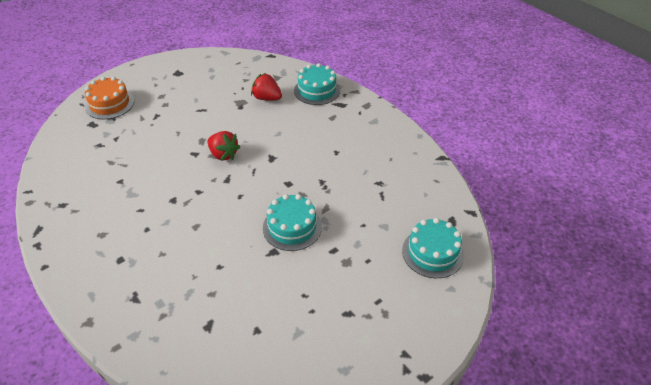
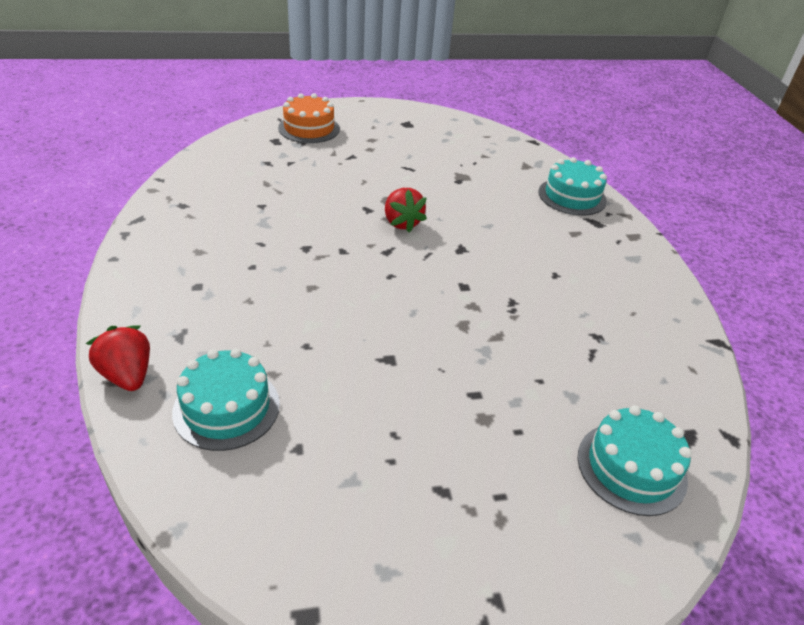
camera: 25 degrees right, 5 degrees down
(267, 98) = (498, 183): red strawberry -> red strawberry (127, 375)
(292, 227) = (434, 340): turquoise cake -> turquoise cake (226, 408)

